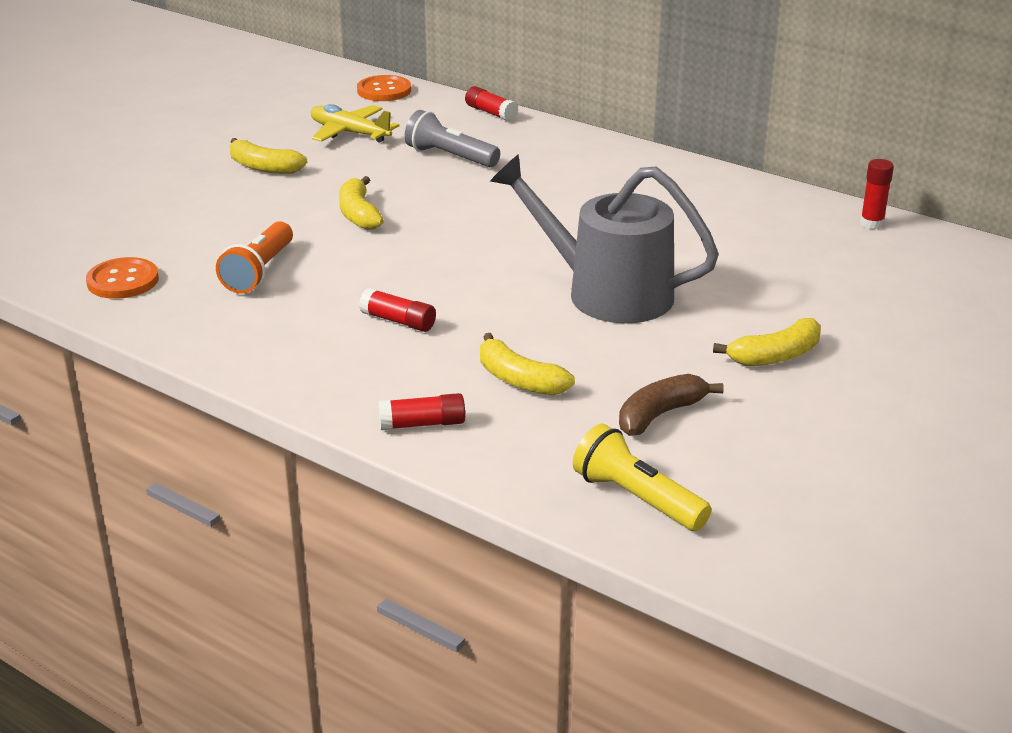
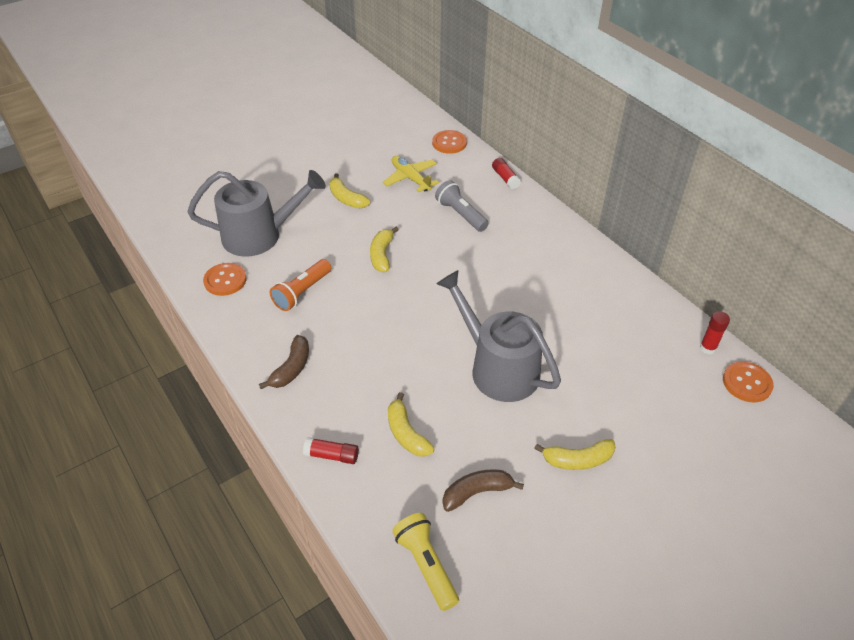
camera: 20 degrees right, 15 degrees up
(147, 226) = (259, 236): none -> grey watering can
(297, 350) = (292, 368): none -> brown banana
(398, 321) = (360, 359): red glue stick -> none
(941, 245) = (747, 383): none -> orange button

